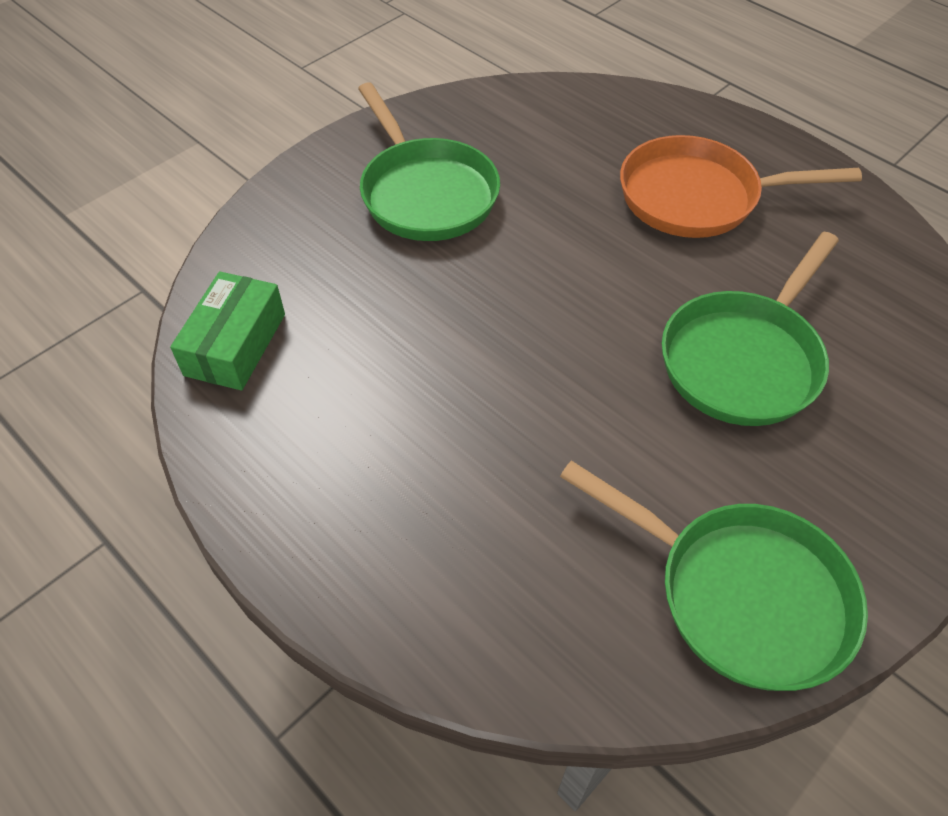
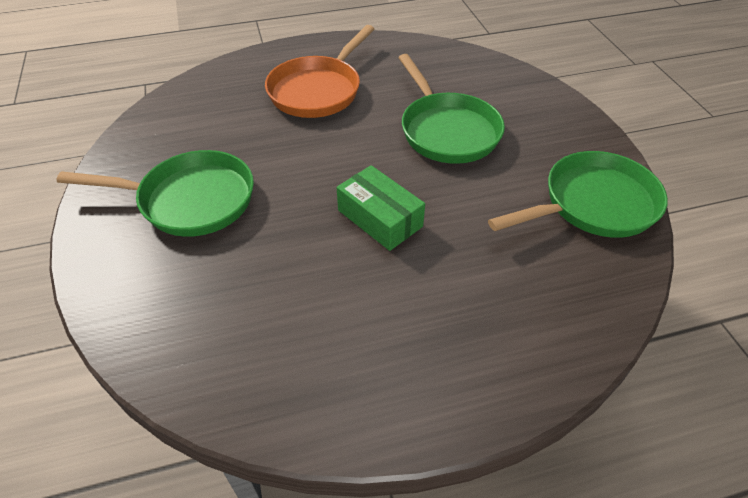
camera: 60 degrees left, 5 degrees down
(235, 344) = (233, 376): green box -> green box (379, 218)

